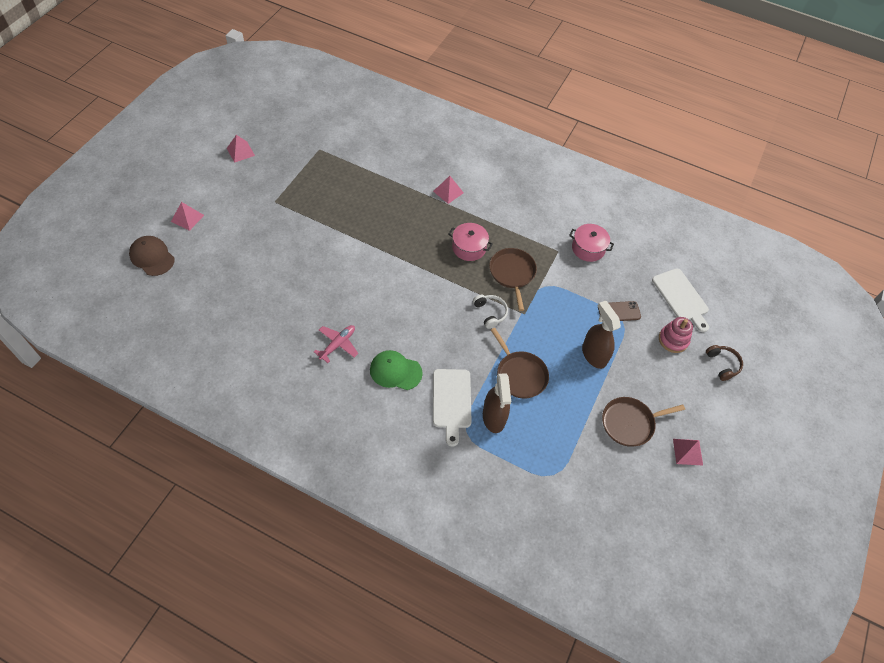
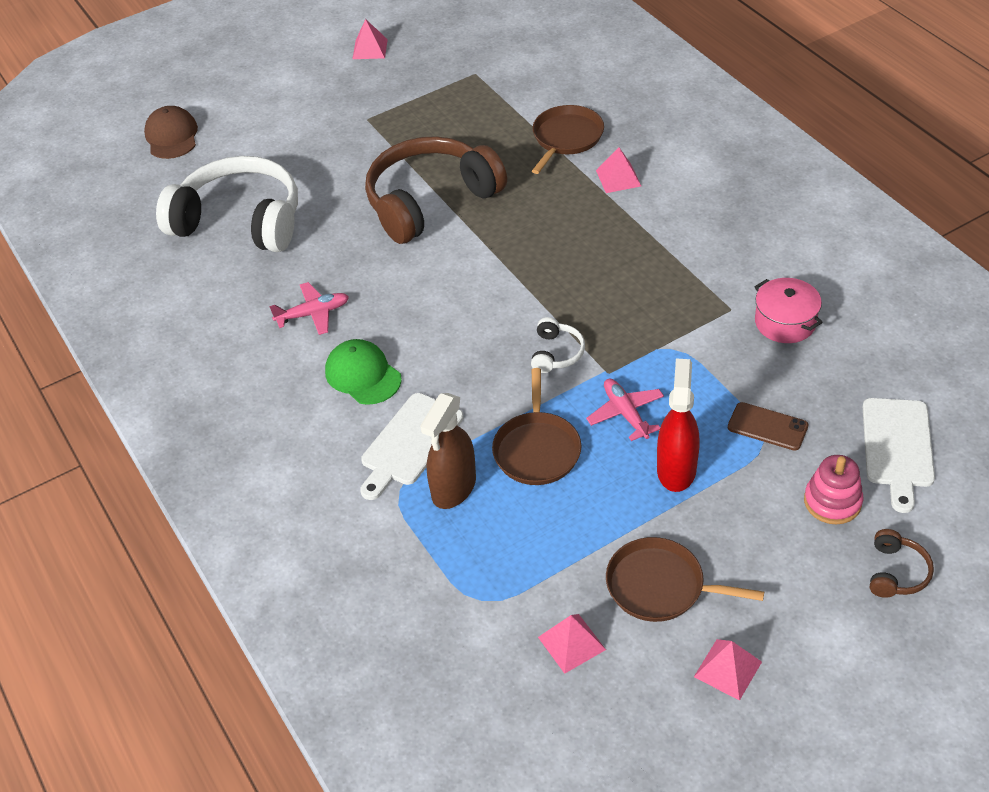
camera: 40 degrees right, 10 degrees down
(187, 218) = (246, 106): pink pyramid -> pink pyramid (571, 643)
(245, 300) = (240, 221): none -> white headphones
(353, 244) = (430, 201): none -> brown headphones
(469, 248) = (592, 259): pink pot -> none
(512, 273) = (632, 314): brown pan -> brown pan (566, 138)
(549, 334) = (625, 413): none -> pink plane
(594, 355) = (676, 469): brown spray bottle -> red spray bottle

